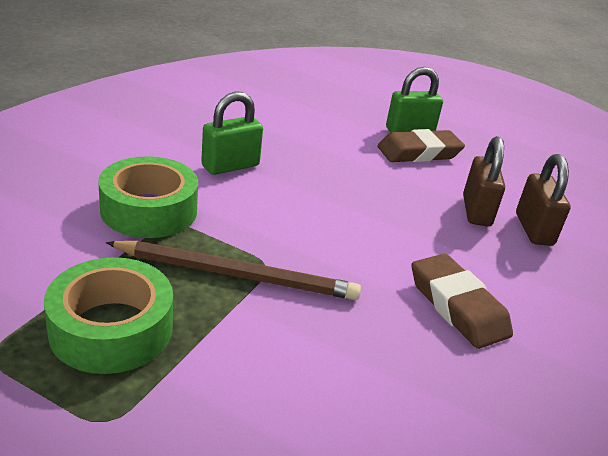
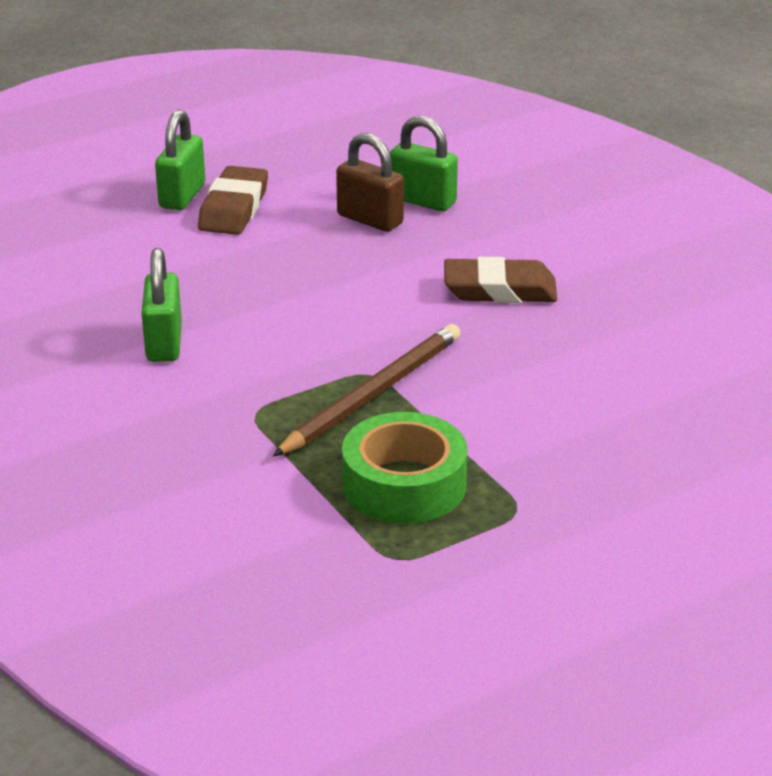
camera: 55 degrees left, 0 degrees up
(149, 210) = (217, 421): green tape -> none
(533, 229) = (422, 201): brown padlock -> green padlock

